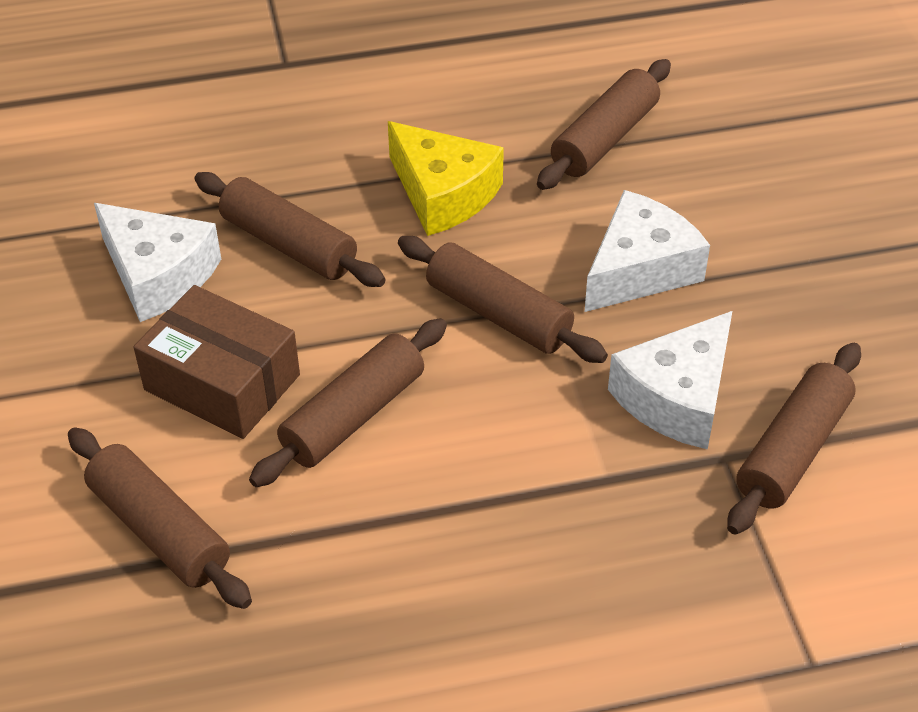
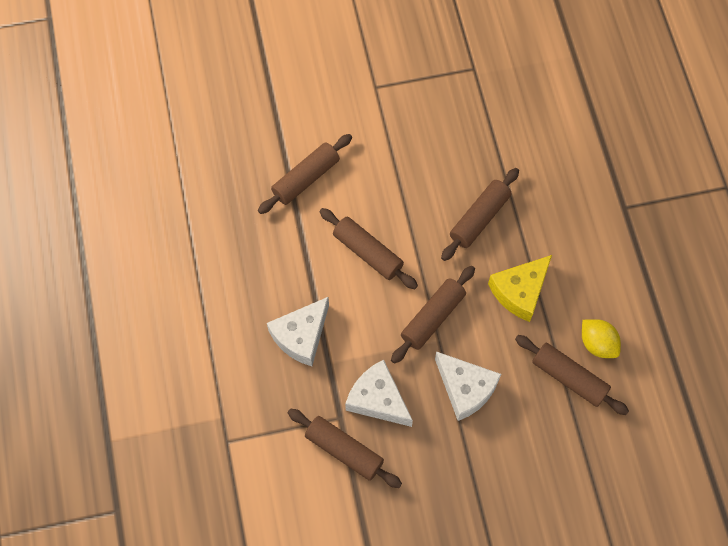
camera: 90 degrees right, 20 degrees up
(158, 275) = (457, 161): white cheese -> white cheese (301, 336)
(222, 382) = (388, 195): brown box -> none
(539, 104) = (597, 343): none -> yellow lemon

